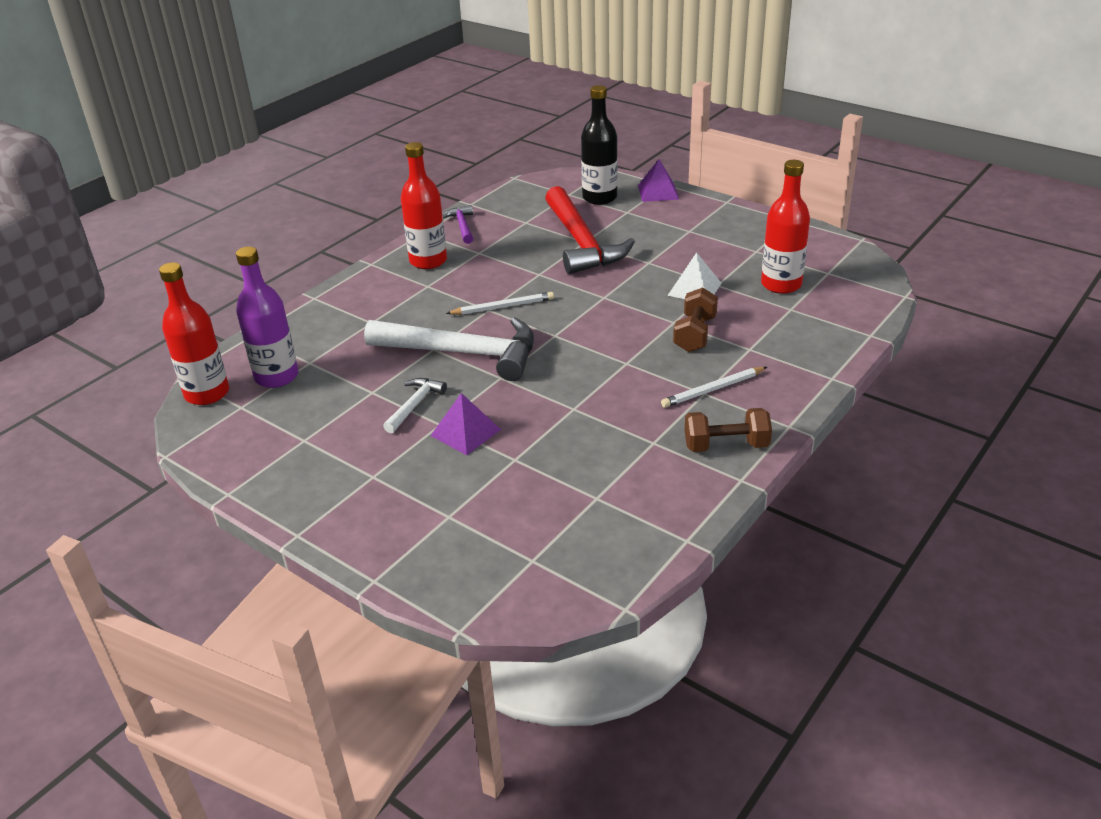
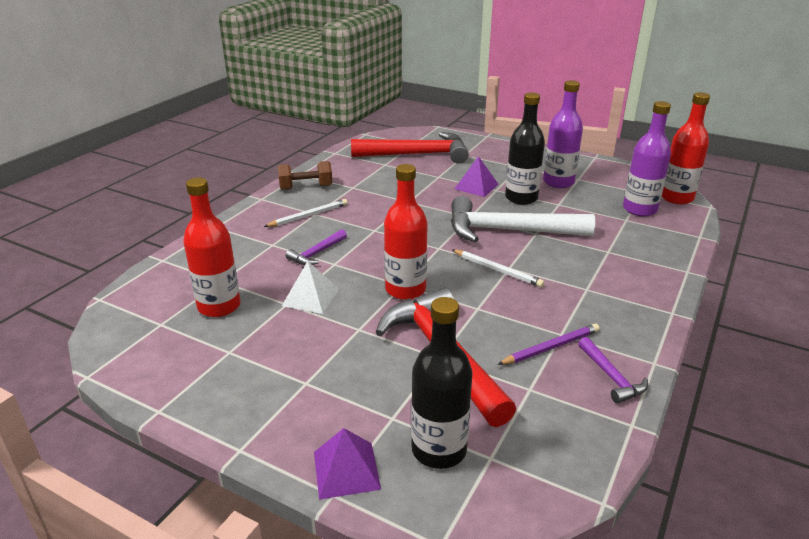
camera: 170 degrees right, 5 degrees down
(339, 434) = (558, 182): none -> purple bottle
(415, 405) = (521, 198): white hammer -> black bottle
(428, 261) = (611, 319): red bottle -> red bottle (405, 289)
(494, 244) = (551, 347): none -> purple pencil
(502, 307) = (497, 270): white pencil -> white pencil turned 120 degrees counterclockwise
(533, 522) = (417, 154): none -> red hammer
(694, 334) = (316, 253): brown dumbbell -> purple hammer

